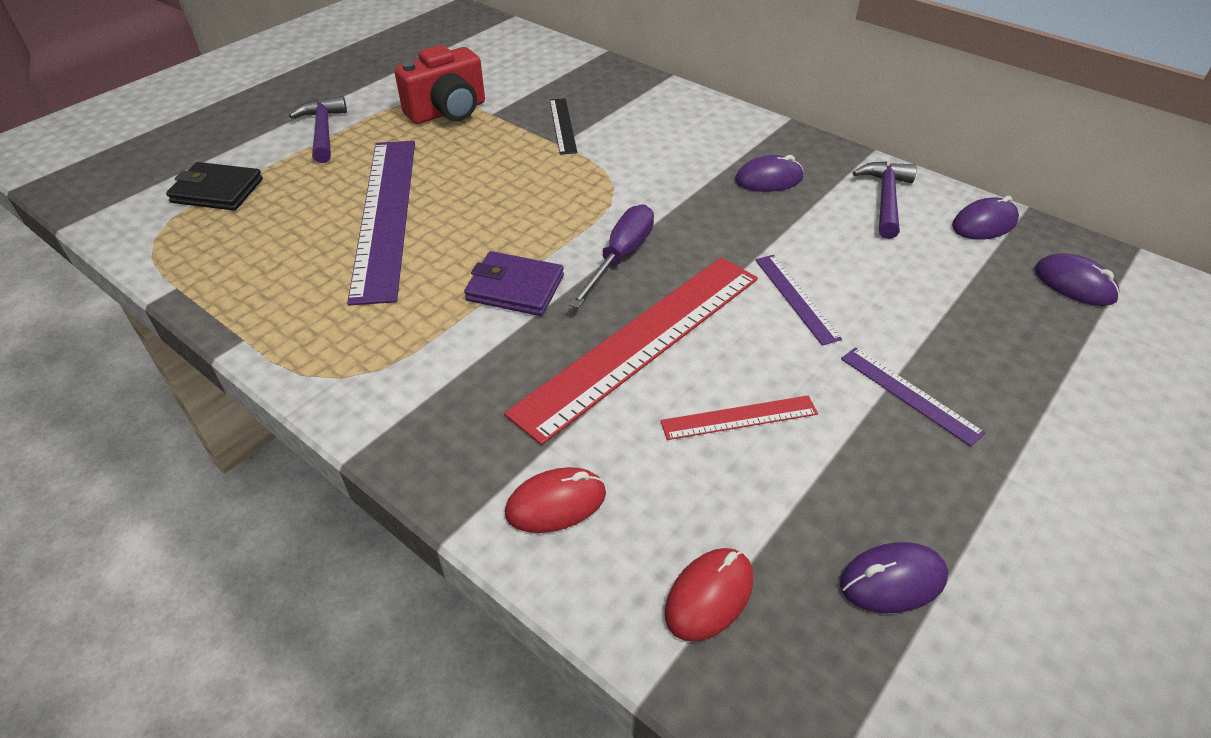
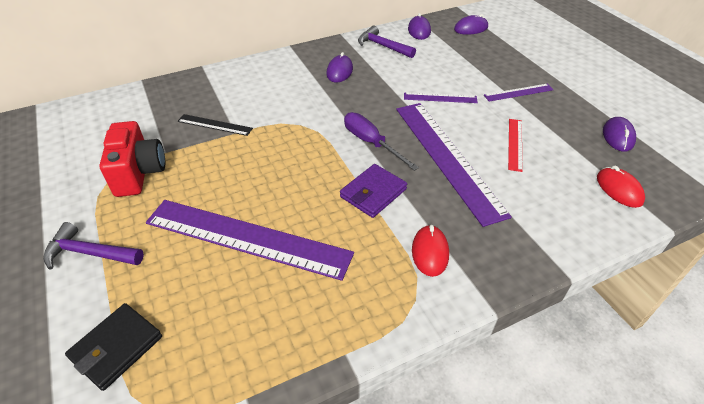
camera: 65 degrees left, 0 degrees up
(556, 503) = (553, 224): red mouse -> red mouse (430, 252)
(640, 342) = (447, 158): red ruler -> purple ruler

